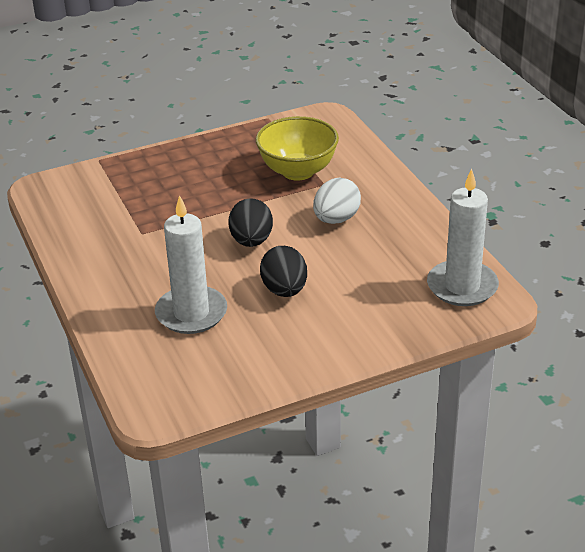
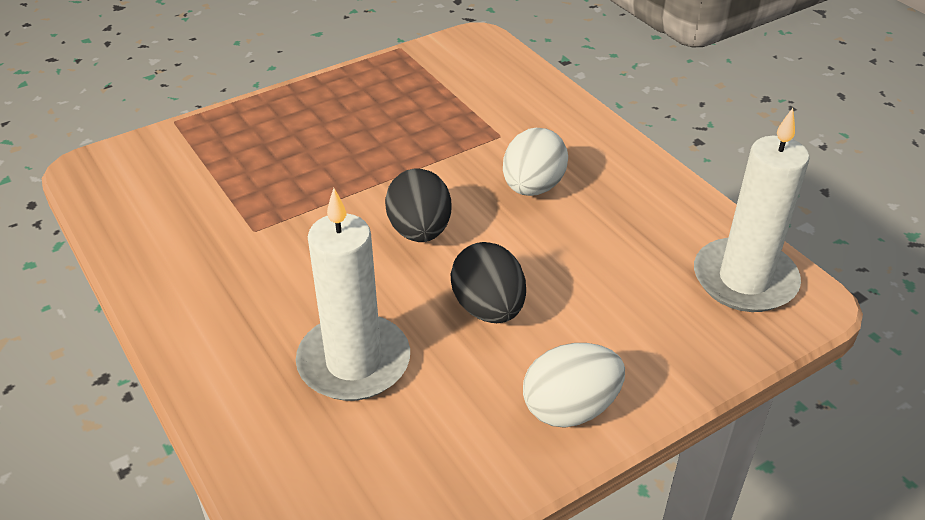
camera: 10 degrees left, 5 degrees up
(298, 171) = (459, 119): yellow bowl -> none
(320, 349) = (570, 408): none -> white egg

